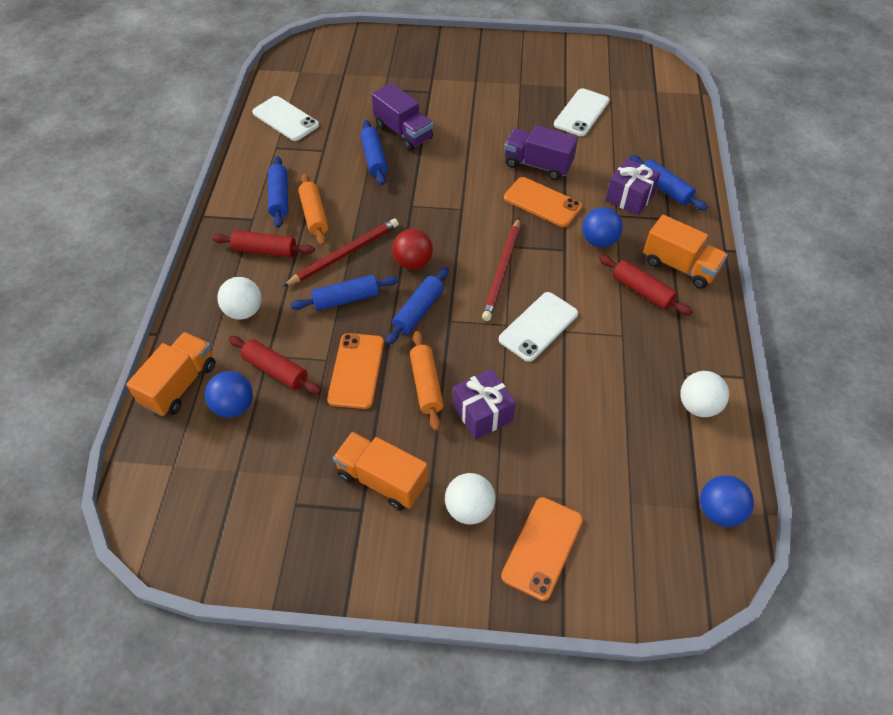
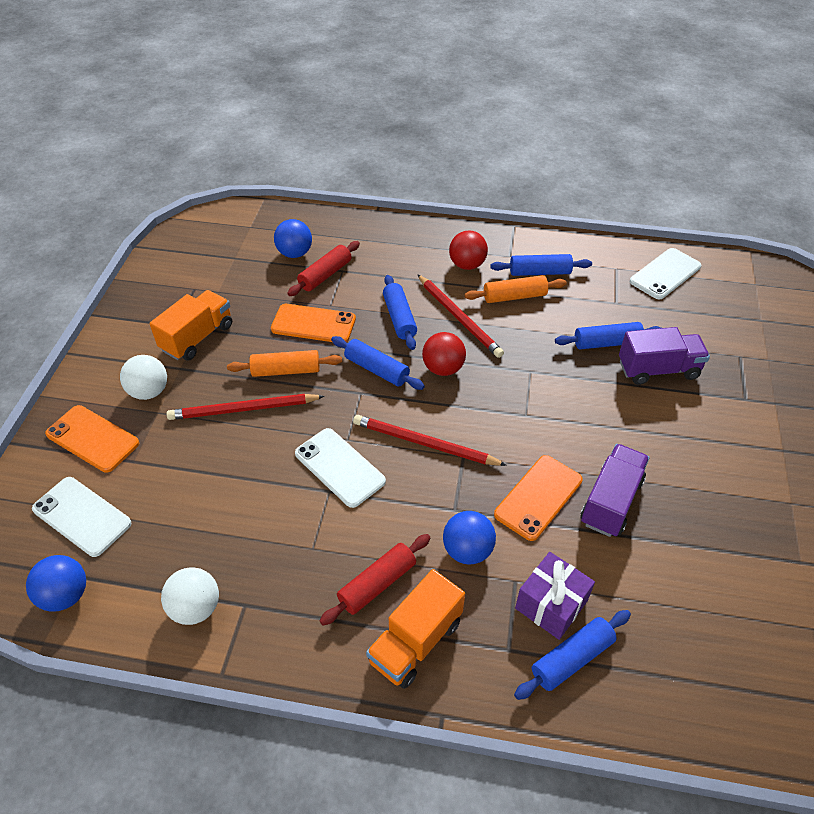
camera: 95 degrees right, 5 degrees down
(180, 384) = (323, 225): orange truck -> none
(244, 311) = (394, 255): white ball -> none
(265, 250) = (467, 265): red rolling pin -> red ball
(403, 132) = (658, 369): purple truck -> purple truck turned 150 degrees counterclockwise
(482, 413) = (243, 409): purple gift -> red pencil
(581, 113) = (737, 574): white phone -> white phone (82, 516)

